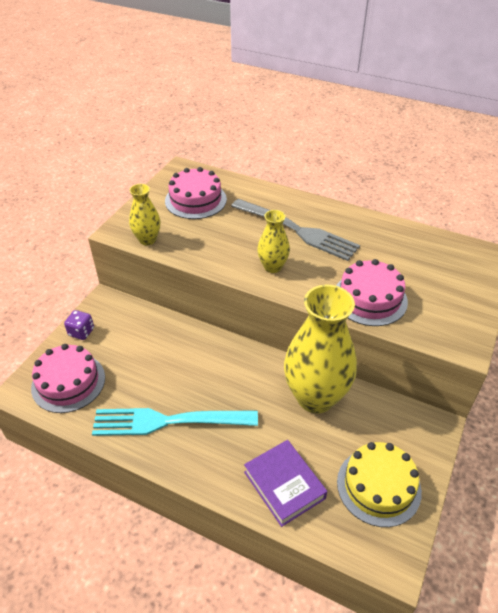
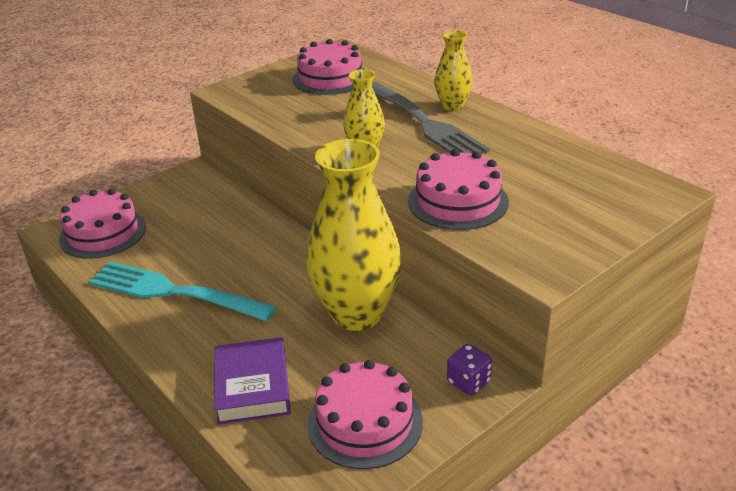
camera: 25 degrees right, 10 degrees down
(81, 332) = (149, 193): purple dice -> purple dice (468, 382)
(147, 240) = (248, 103): yellow vase -> yellow vase (452, 106)
(378, 486) = (365, 422): yellow cake -> pink cake

